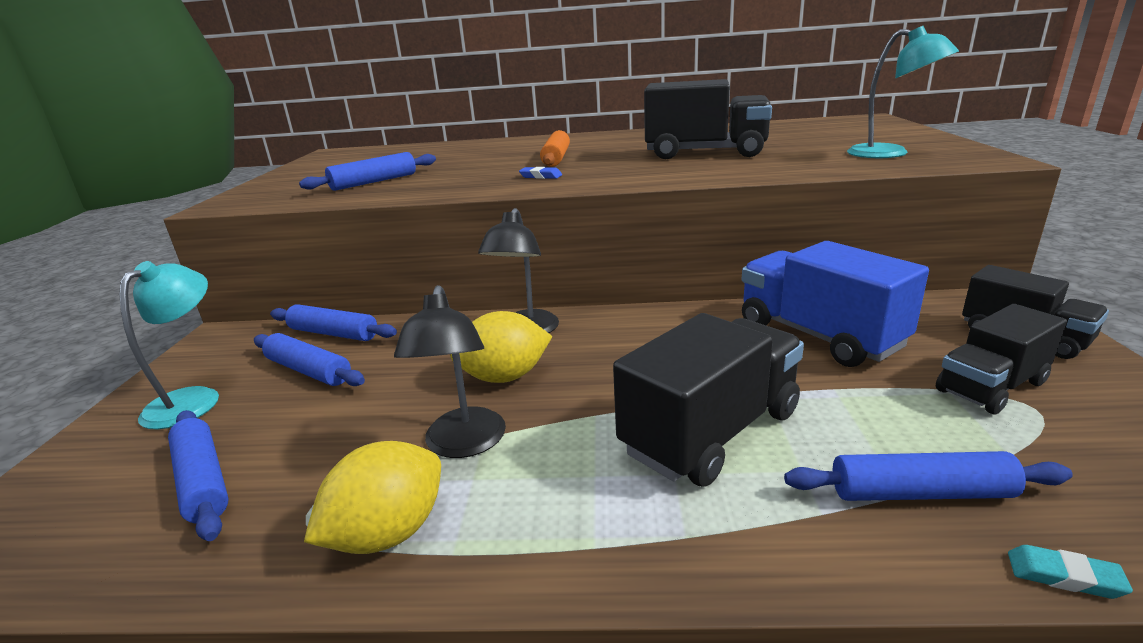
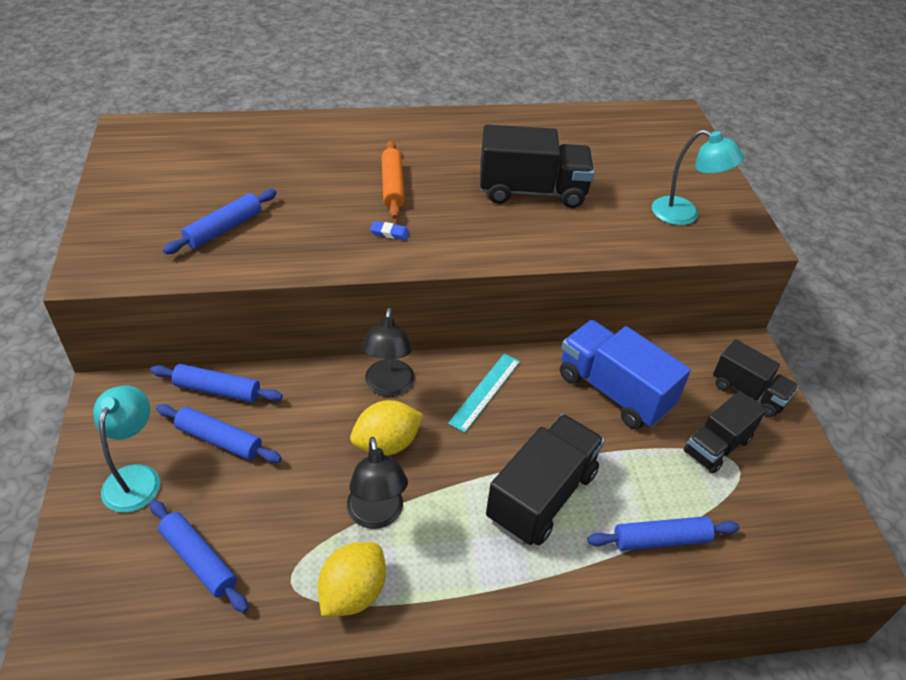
camera: 15 degrees left, 20 degrees up
(644, 335) = (485, 391): none -> turquoise ruler
(1064, 576) = (719, 590): turquoise eraser -> none

